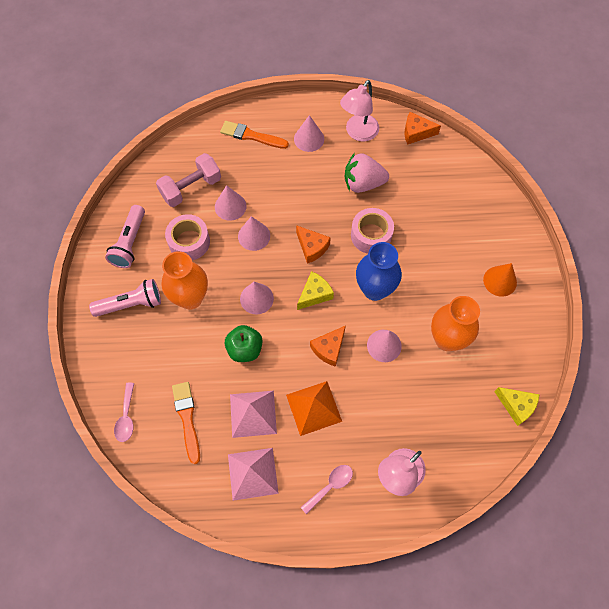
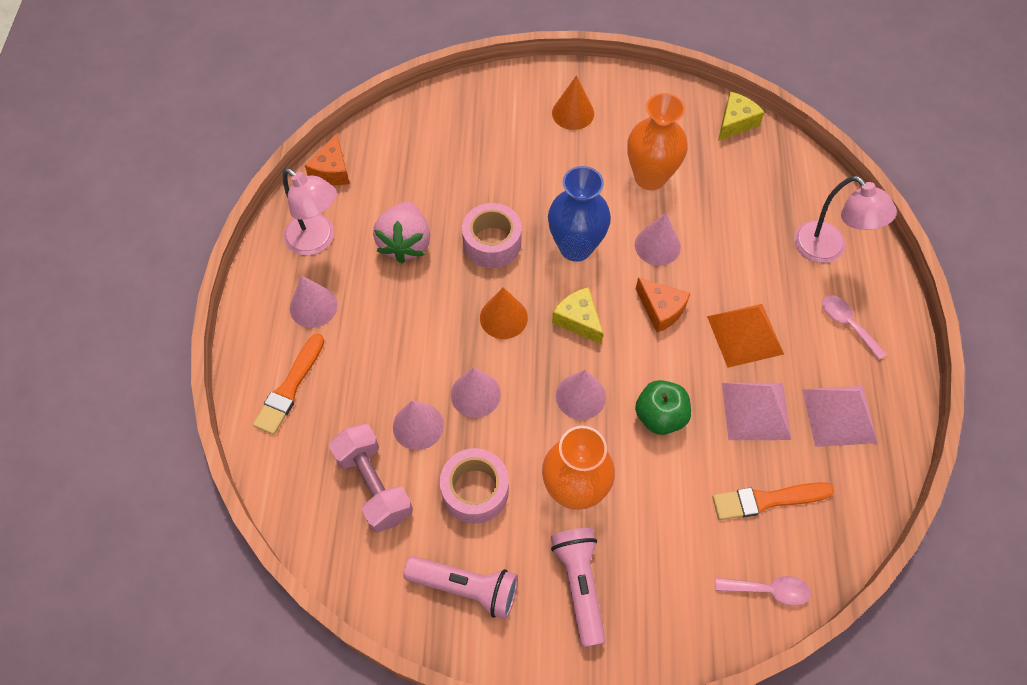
camera: 85 degrees left, 5 degrees down
(312, 247) = (503, 317): orange cheese -> orange cone

